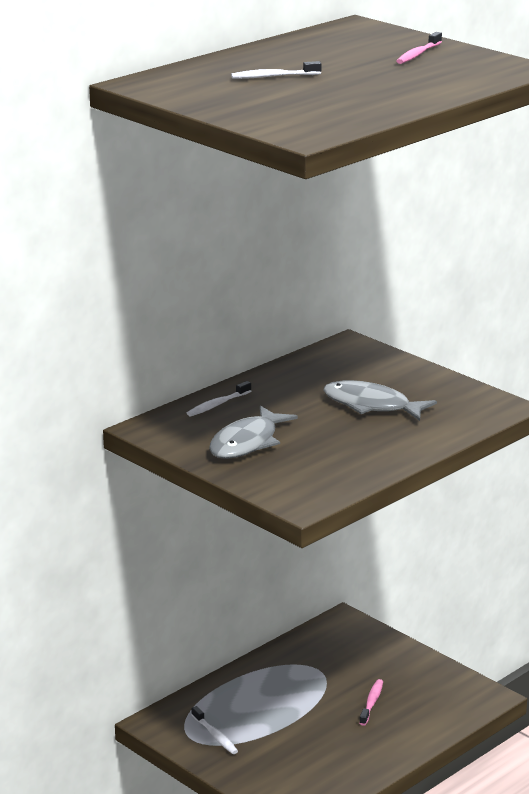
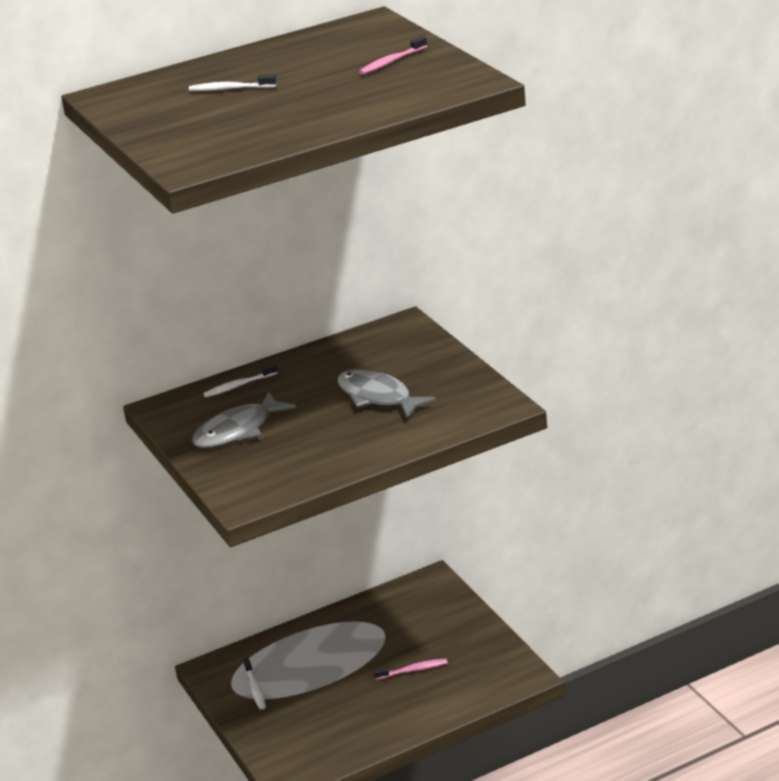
camera: 20 degrees right, 5 degrees up
(371, 702) = (413, 670): pink toothbrush -> pink toothbrush turned 45 degrees clockwise

